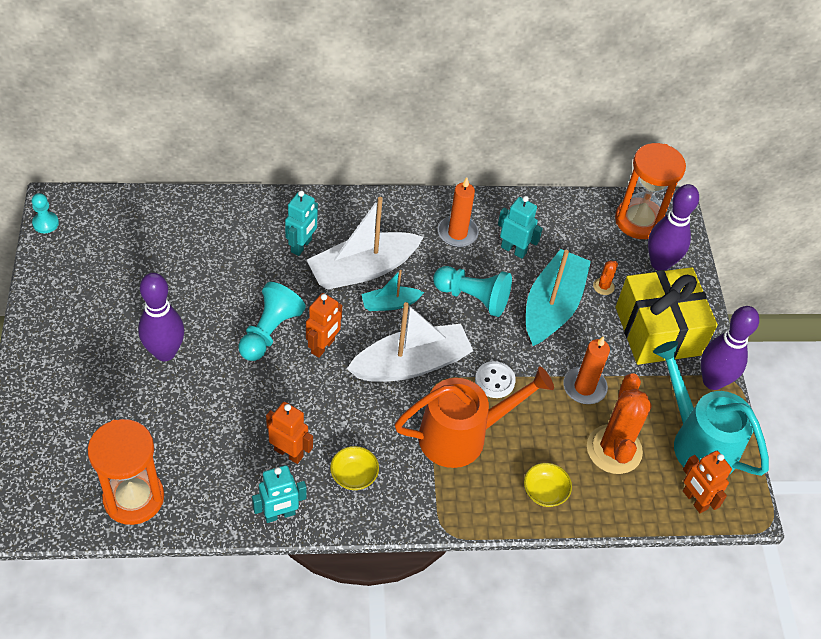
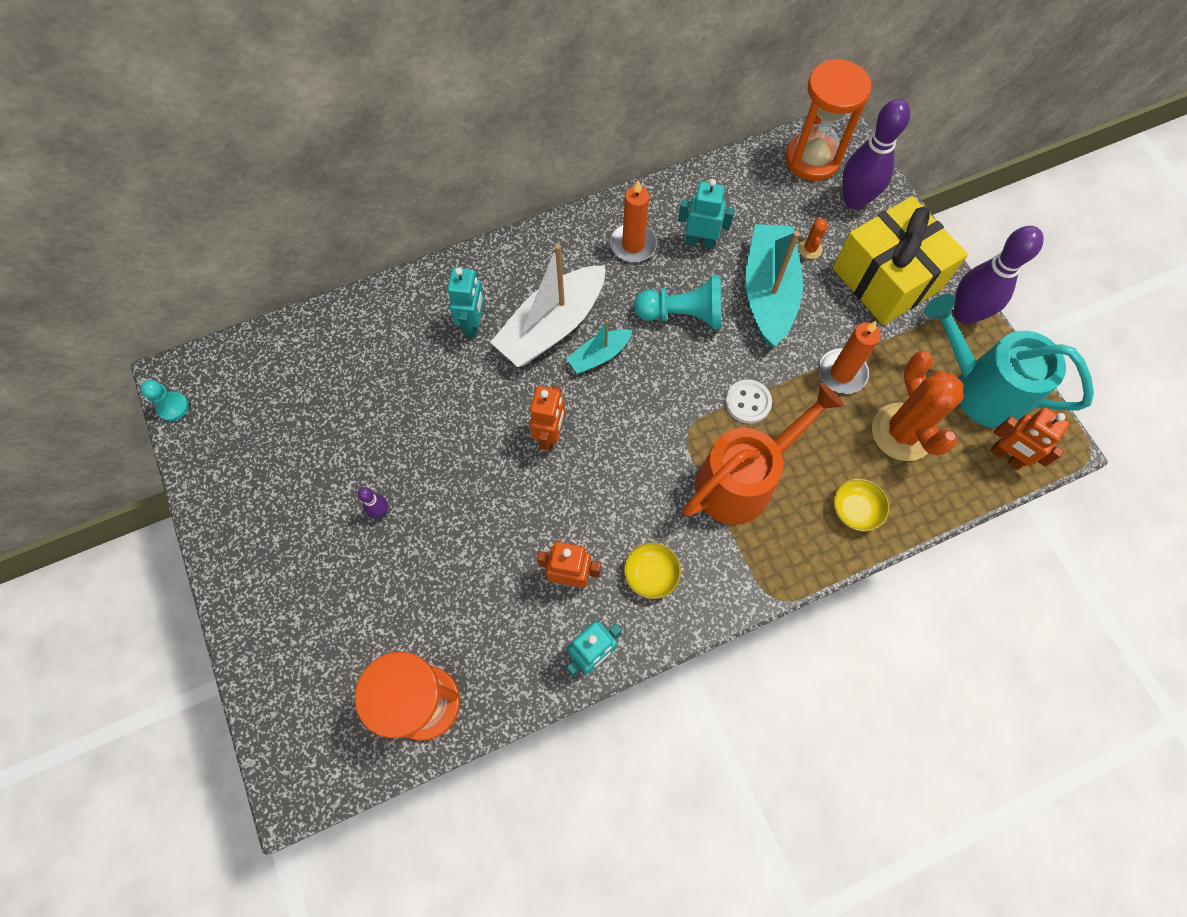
camera: 15 degrees left, 15 degrees up
(165, 352) = (380, 511): purple bowling pin -> purple bowling pin, size x0.44
(269, 331) = (484, 440): turquoise pawn -> none
(411, 364) = (652, 418): white boat -> none

